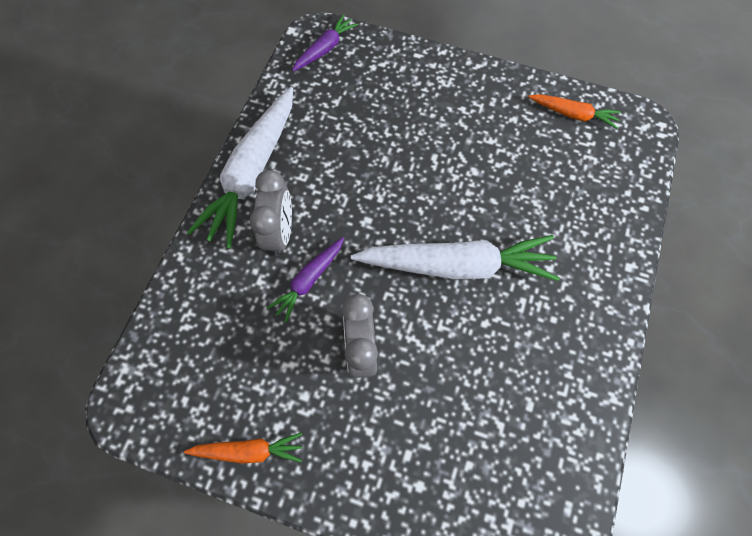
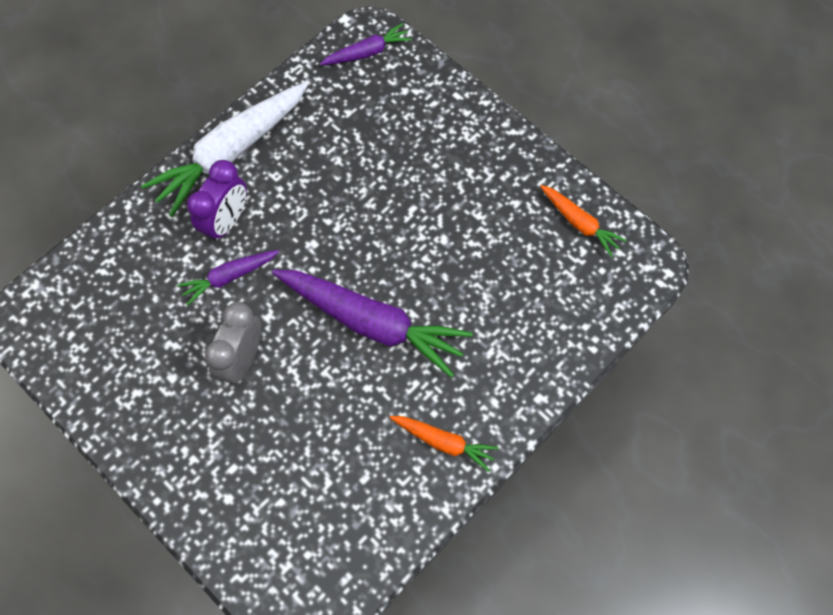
camera: 25 degrees right, 0 degrees up
(248, 450) = (102, 401): orange carrot -> orange carrot (444, 442)
(280, 233) = (226, 221): grey clock -> purple clock
(456, 265) = (372, 322): white carrot -> purple carrot

